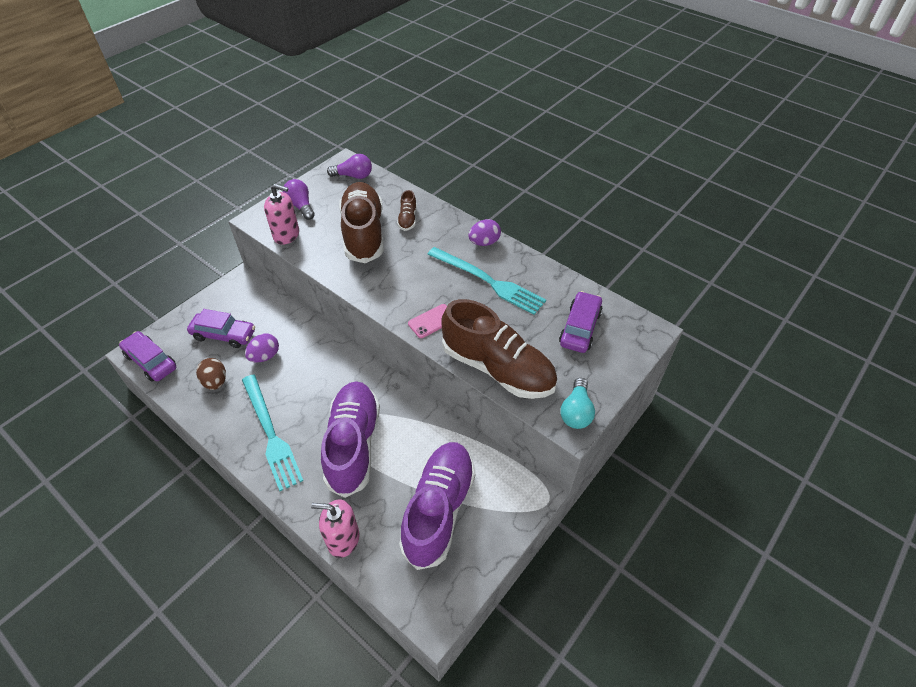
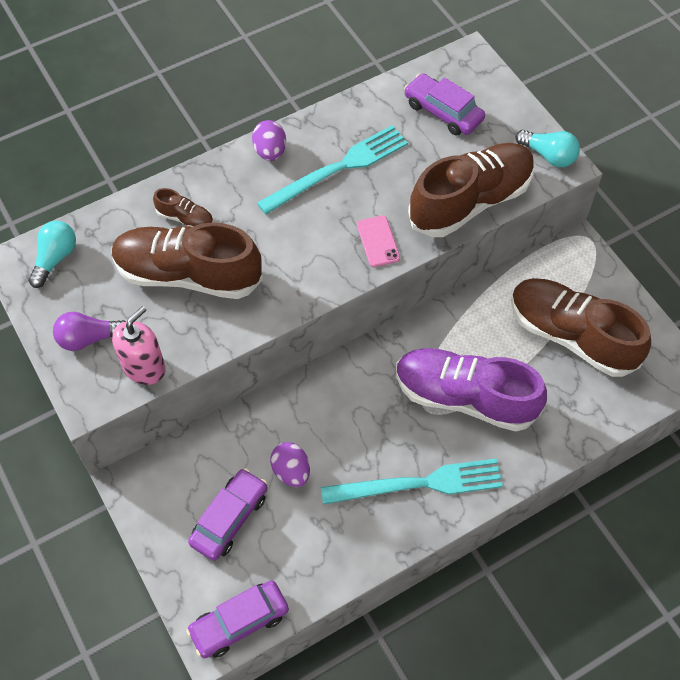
camera: 70 degrees left, 10 degrees up
(215, 382) = (311, 539): brown egg -> none
(343, 539) = (579, 433): pink soap dispenser -> none
(353, 176) = (55, 258): purple light bulb -> turquoise light bulb
(439, 509) = (571, 336): purple shoe -> brown shoe

